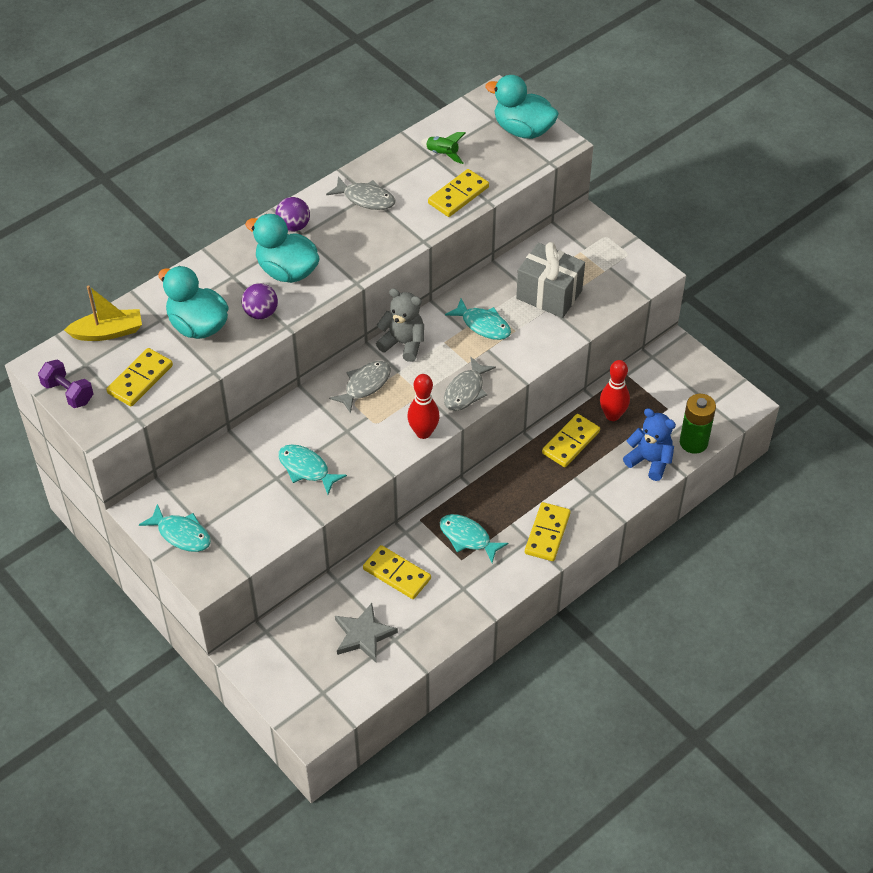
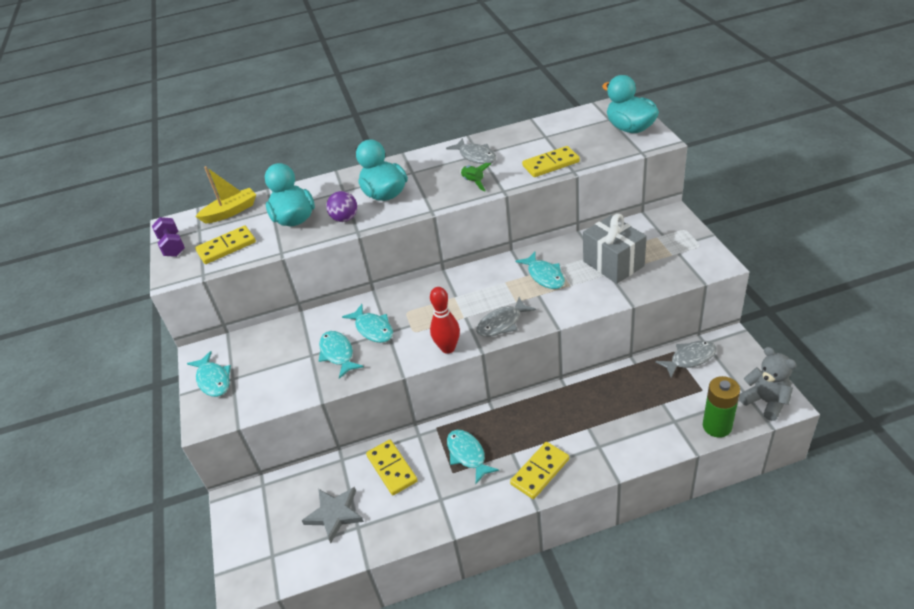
camera: 30 degrees right, 10 degrees down
(107, 332) = (230, 212): yellow boat -> yellow boat turned 45 degrees counterclockwise
(293, 226) = (410, 166): purple ball -> none
(328, 431) = (373, 329): none -> turquoise fish
(365, 385) = (422, 301): grey fish -> grey fish (690, 359)
(403, 343) = (471, 276): grey teddy bear -> grey teddy bear (766, 401)
(442, 154) = (554, 136): green rocket -> green rocket (473, 182)
(570, 442) = (598, 397): yellow domino -> none
(612, 415) = (647, 383): red bowling pin -> none
(649, 461) = (666, 432): blue teddy bear -> none

